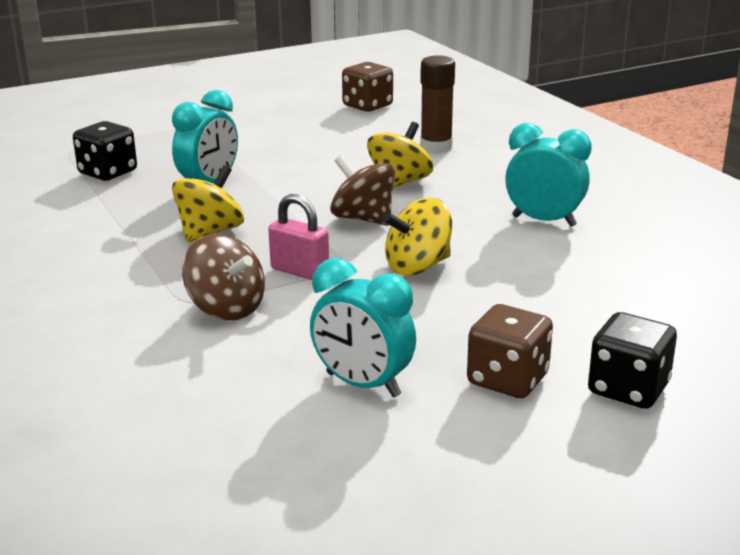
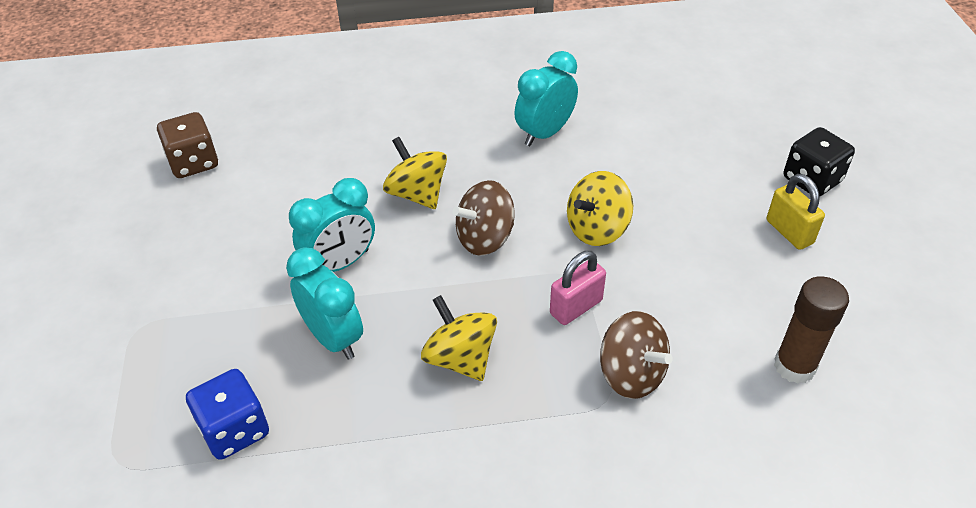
camera: 70 degrees left, 20 degrees up
(108, 172) = (234, 430): black dice -> blue dice
(226, 308) = (631, 374): brown spinning top -> brown spinning top turned 75 degrees clockwise
(362, 385) = (781, 312): turquoise clock -> turquoise clock (340, 264)
(418, 266) = (597, 229): yellow spinning top -> yellow spinning top turned 60 degrees clockwise
(436, 148) = (347, 147): brown glue stick -> brown glue stick (794, 366)
(507, 380) = (789, 232): brown dice -> yellow padlock

